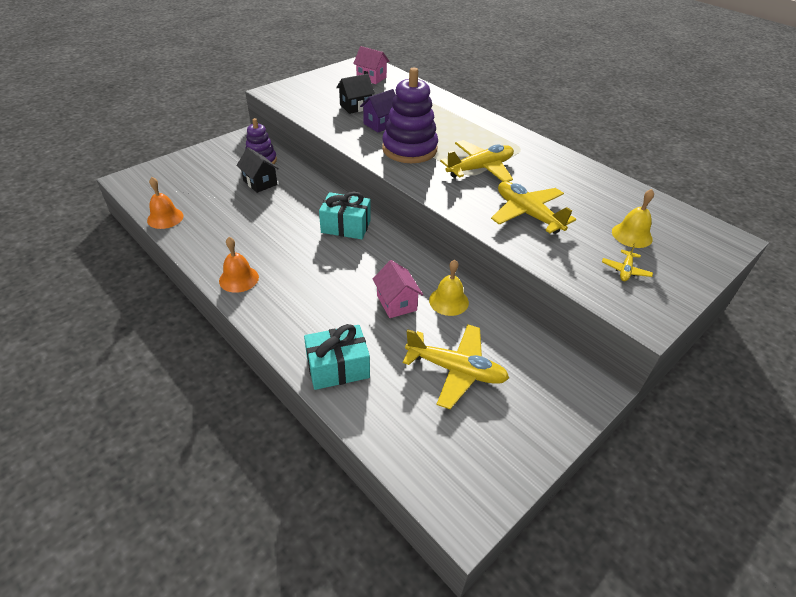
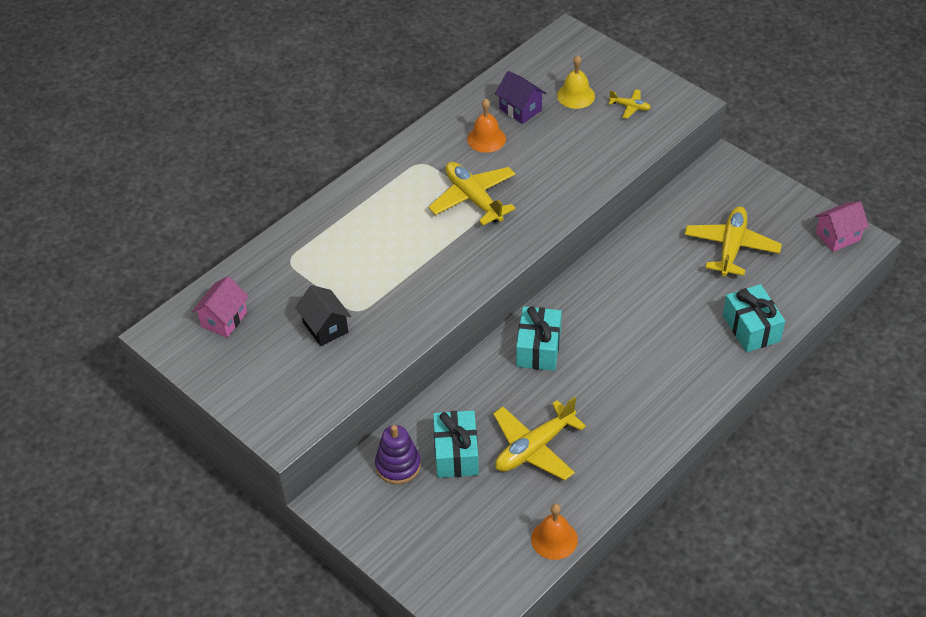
camera: 90 degrees left, 5 degrees up
(239, 279) = (651, 431): orange bell -> orange bell (486, 139)
(260, 183) = (456, 454): black house -> turquoise gift
(380, 124) = (375, 295): purple house -> purple house (520, 109)
(396, 303) = (657, 293): pink house -> pink house (838, 236)
(409, 149) = (438, 262): purple stacking toy -> none
(448, 301) = (645, 254): yellow bell -> none
(527, 214) = (557, 164): yellow plane -> yellow plane (534, 448)

